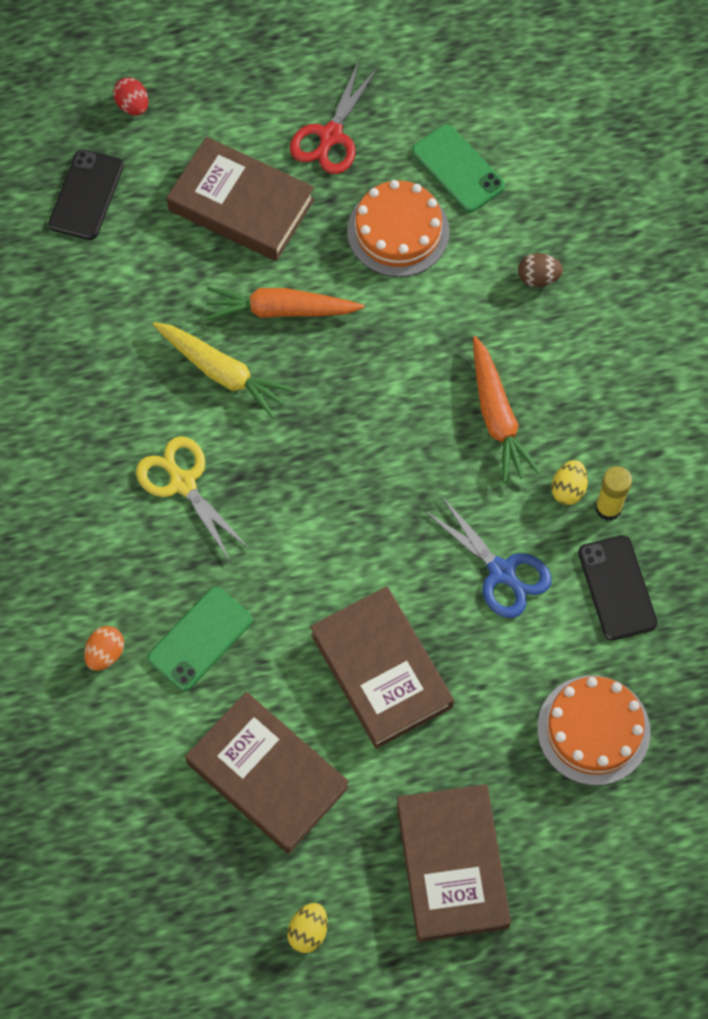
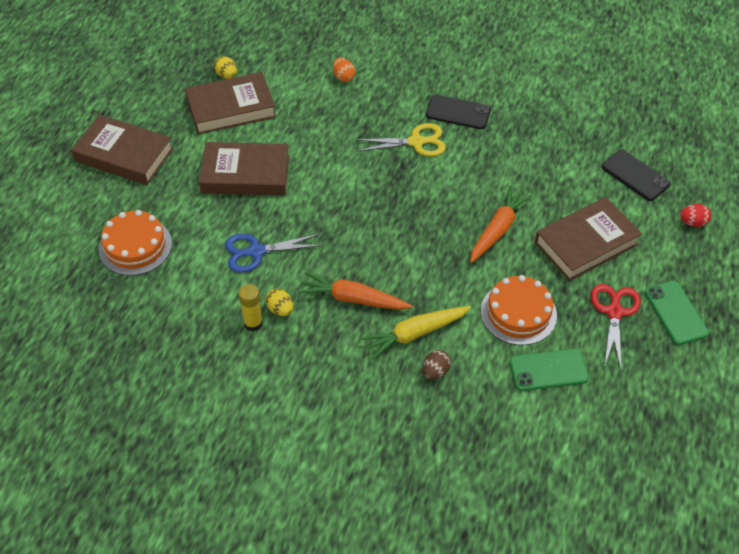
camera: 120 degrees right, 15 degrees down
(200, 639) = (322, 113): green phone -> green phone (675, 313)
(222, 373) = (473, 186): yellow carrot -> yellow carrot (414, 334)
(308, 931) = (145, 91): yellow egg -> yellow egg (227, 75)
(330, 136) = (614, 312): red scissors -> red scissors turned 45 degrees clockwise
(616, 588) = (202, 300): black phone -> black phone (458, 112)

